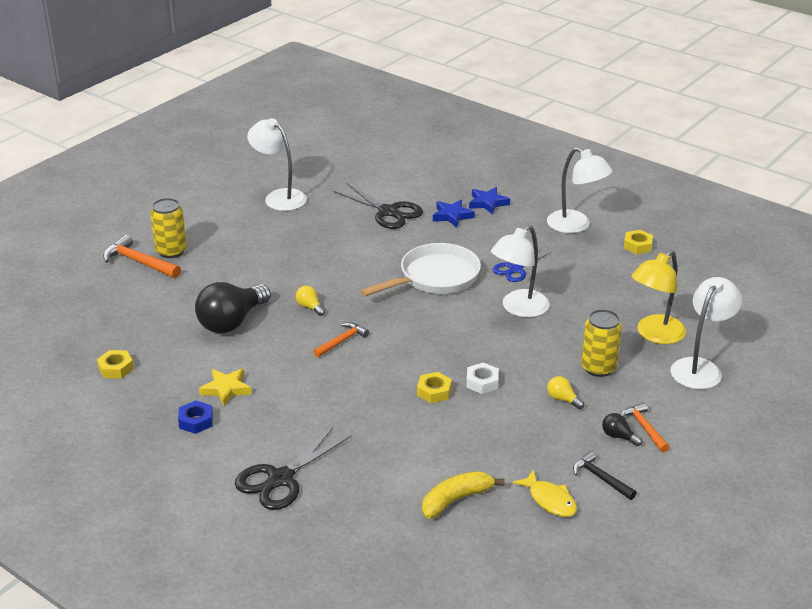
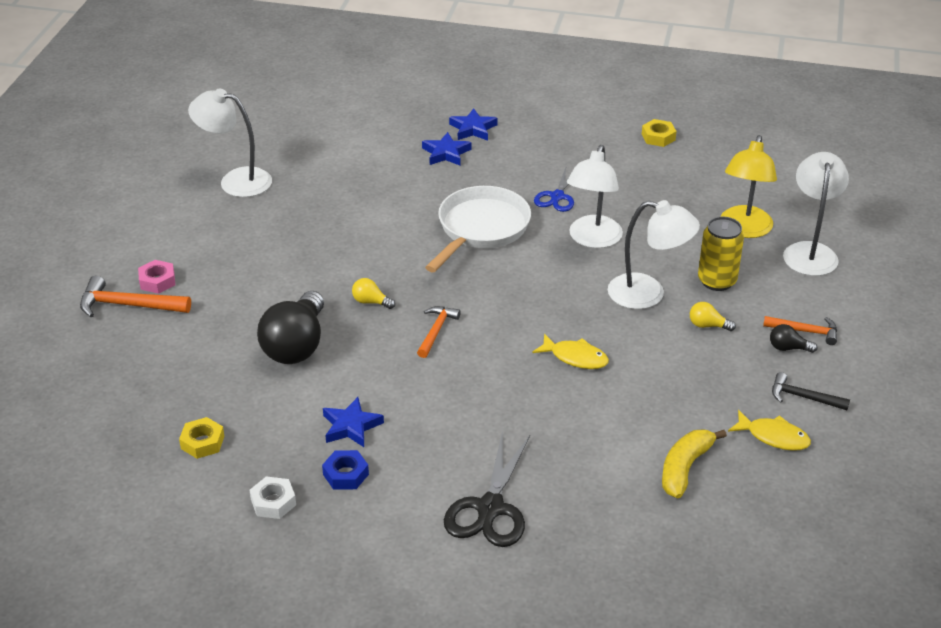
camera: 25 degrees left, 5 degrees up
(171, 251) = (157, 281): yellow can -> pink nut
(226, 389) = (351, 426): yellow star -> blue star
(388, 212) = (373, 166): black scissors -> none
(434, 391) = (575, 357): yellow nut -> yellow fish
(482, 382) = (616, 332): white nut -> white nut (273, 502)
(576, 226) = (582, 131): white lamp -> white lamp (648, 294)
(644, 428) = (805, 331): orange hammer -> orange hammer turned 150 degrees clockwise

